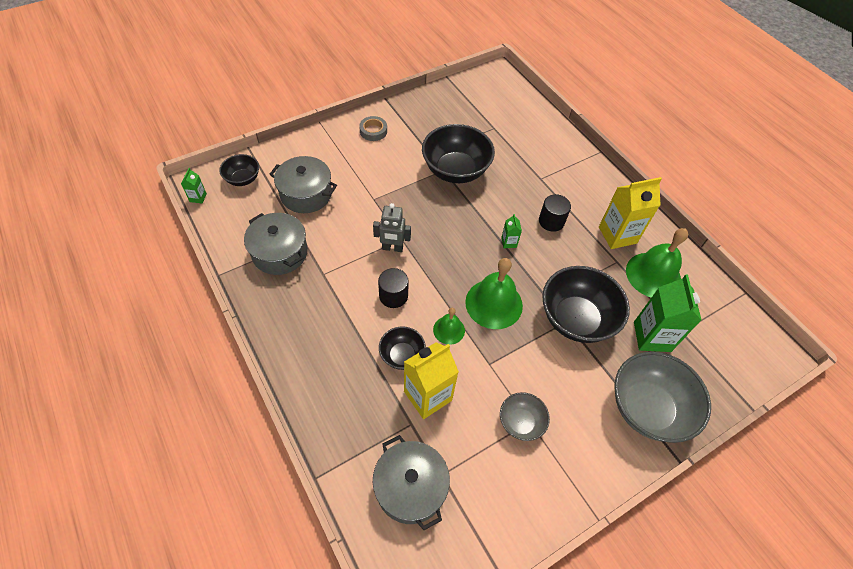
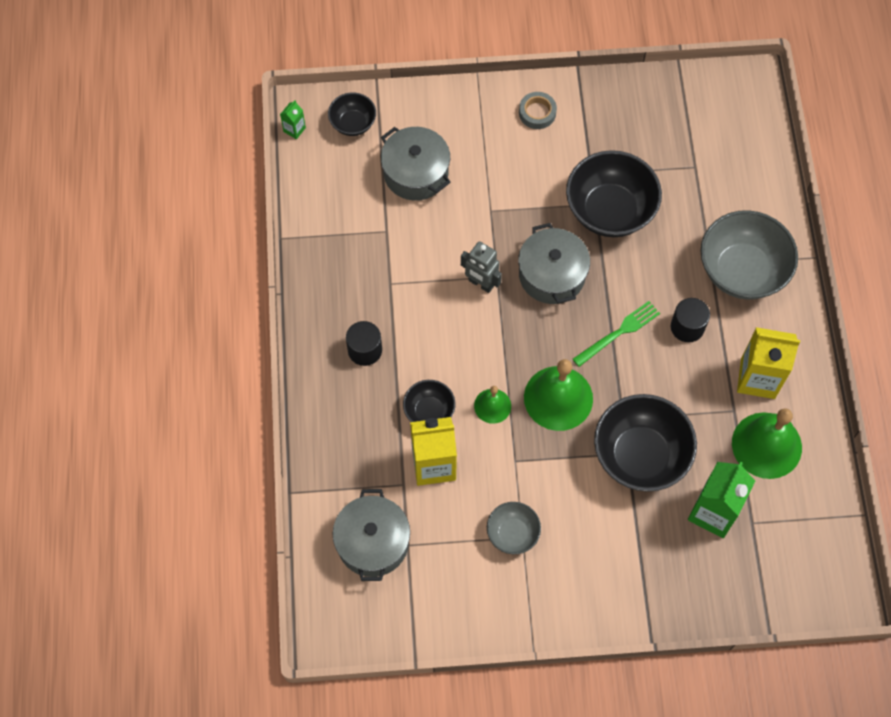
camera: 30 degrees right, 10 degrees up
(280, 253) = (355, 238): grey pot -> grey pot (552, 275)
(393, 296) = (453, 341): black cylinder -> black cylinder (365, 350)
(509, 242) = (619, 332): green carton -> green fork
(648, 408) = (654, 582): grey bowl -> grey bowl (741, 271)

